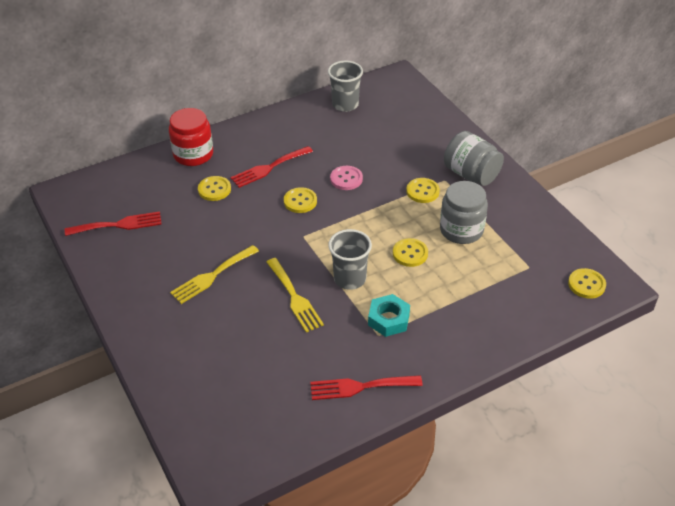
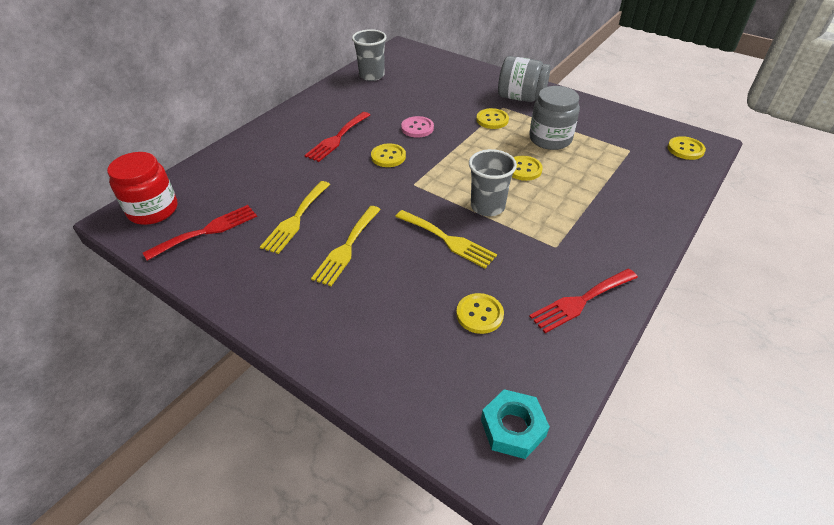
camera: 25 degrees left, 0 degrees up
(189, 237) = (296, 219): none -> yellow fork
(193, 154) = (251, 147): red jar -> red jar (153, 210)
(214, 189) = (294, 170): yellow button -> yellow button (479, 314)
(388, 319) = (553, 229): turquoise nut -> turquoise nut (513, 428)

